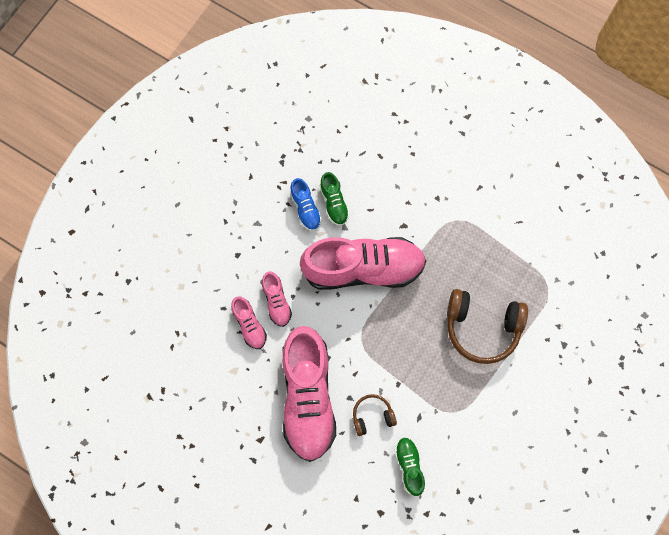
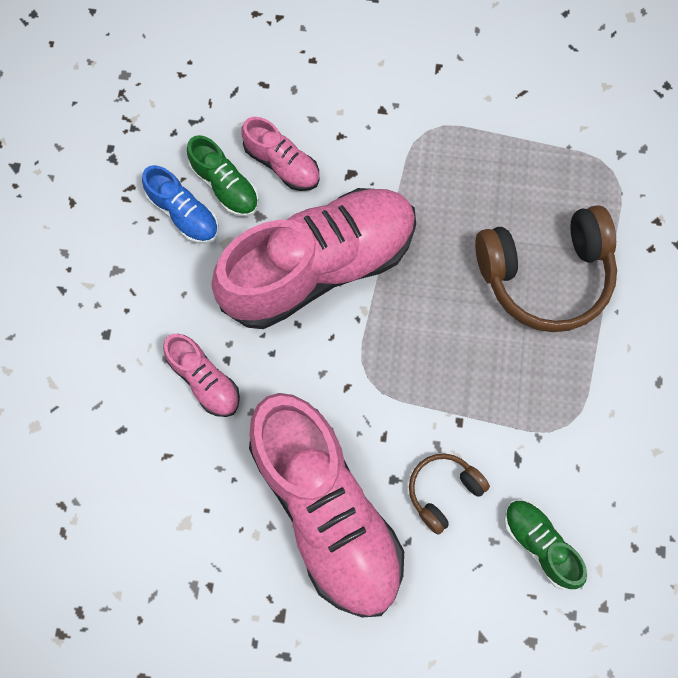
camera: 25 degrees left, 0 degrees up
(249, 325) = (177, 438): pink shoe -> pink shoe (282, 164)

